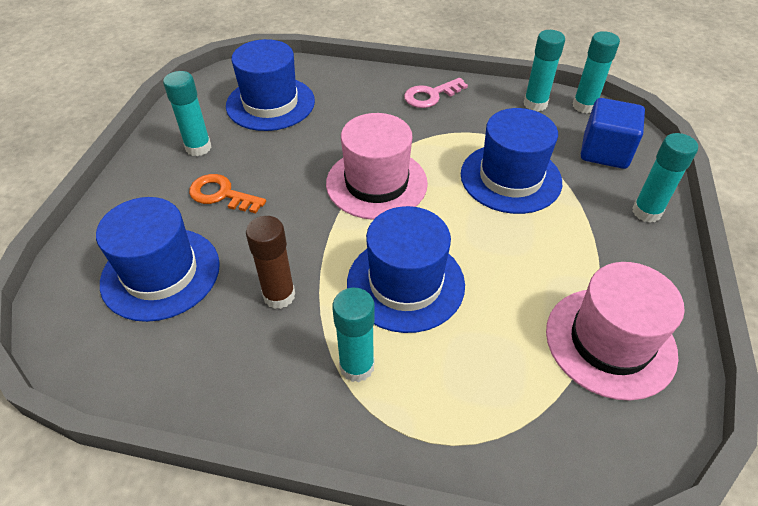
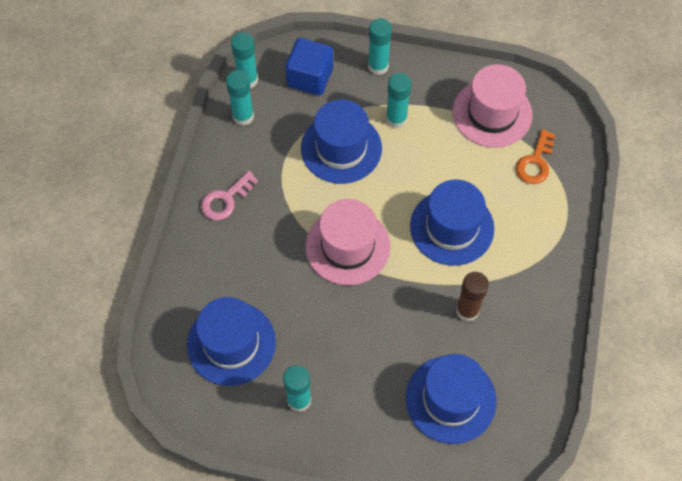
camera: 90 degrees left, 15 degrees up
(221, 194) = (362, 369): orange key -> orange key (535, 162)
(357, 366) = (521, 258): turquoise glue stick -> turquoise glue stick (396, 119)
(430, 95) = (225, 200): pink key -> pink key turned 75 degrees clockwise

